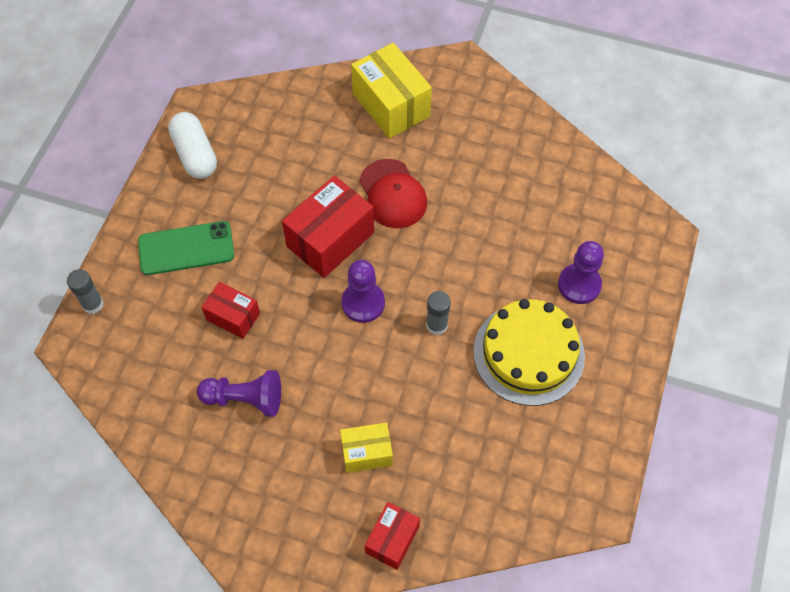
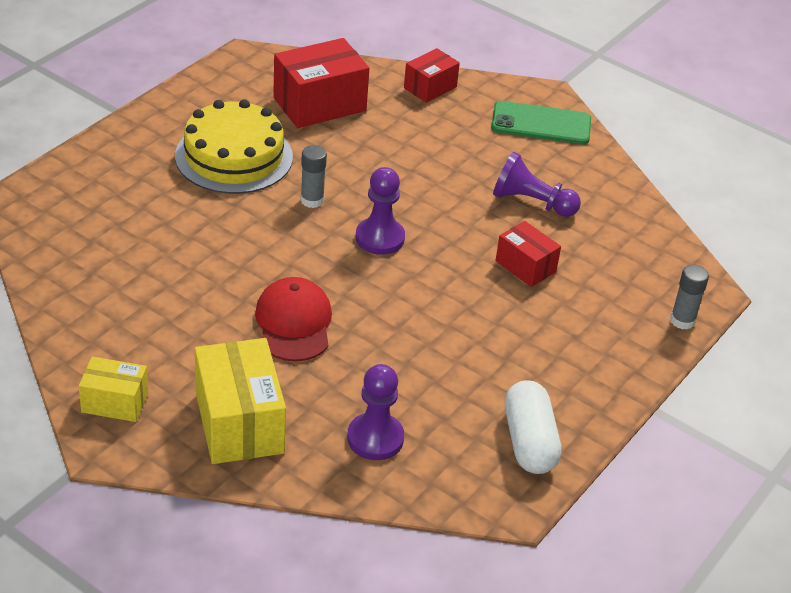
camera: 165 degrees left, 20 degrees down
(186, 248) = (564, 342): green phone -> green phone (541, 124)
(330, 239) = (390, 302): red box -> red box (319, 104)
(367, 453) = (428, 138): yellow box -> yellow box (115, 402)
(579, 285) = (143, 188): purple pawn -> purple pawn (375, 438)

